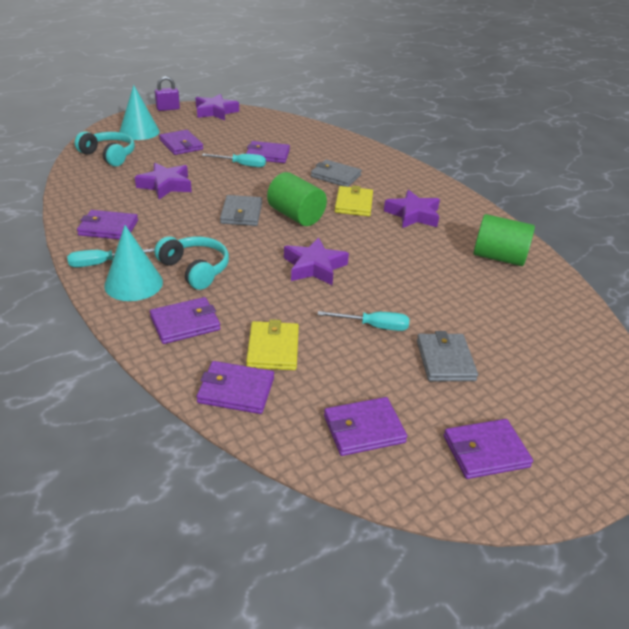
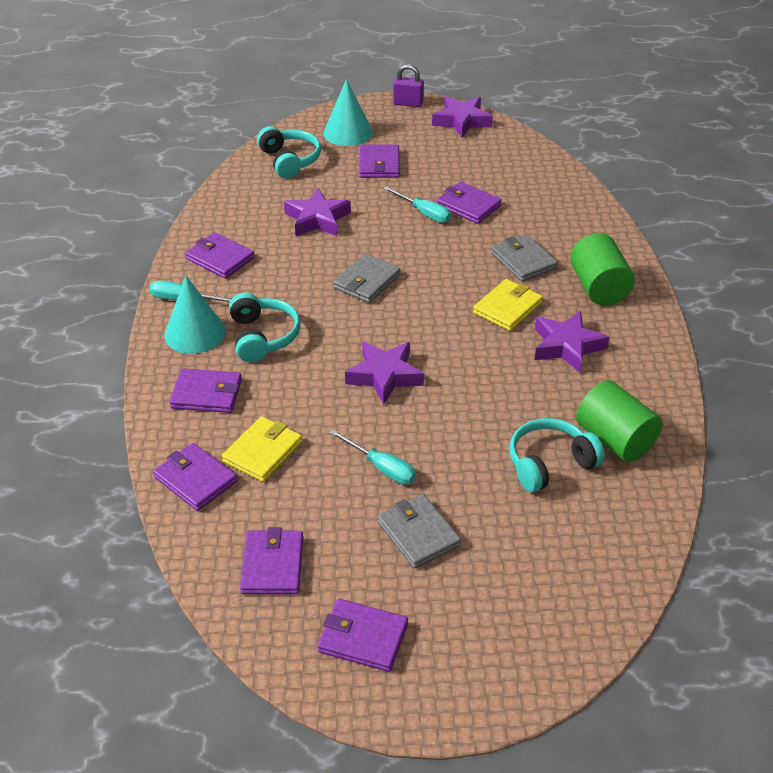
camera: 35 degrees right, 5 degrees up
(296, 216) = (424, 303): green cylinder -> green cylinder (599, 288)
(364, 429) = (272, 565): purple wallet -> purple wallet turned 75 degrees clockwise
(445, 360) = (418, 534): grey wallet -> grey wallet turned 60 degrees counterclockwise
(477, 284) = (550, 464): none -> turquoise headphones

